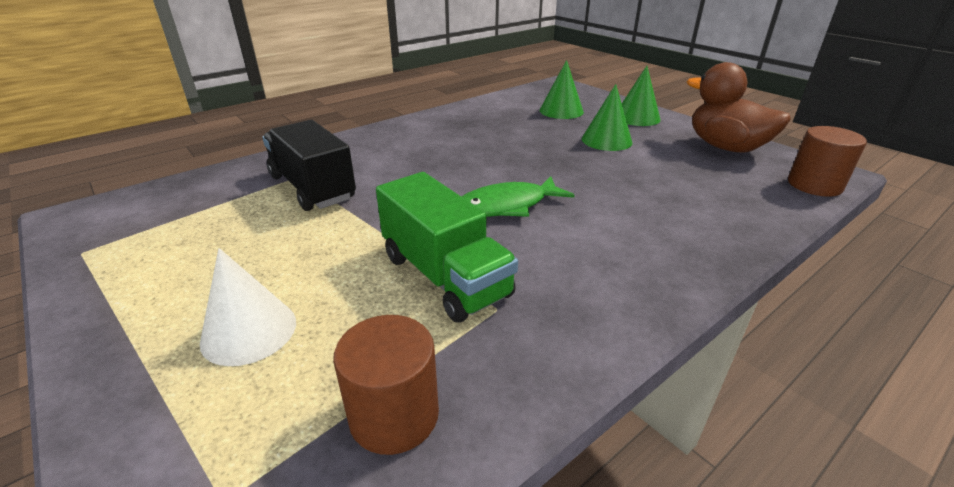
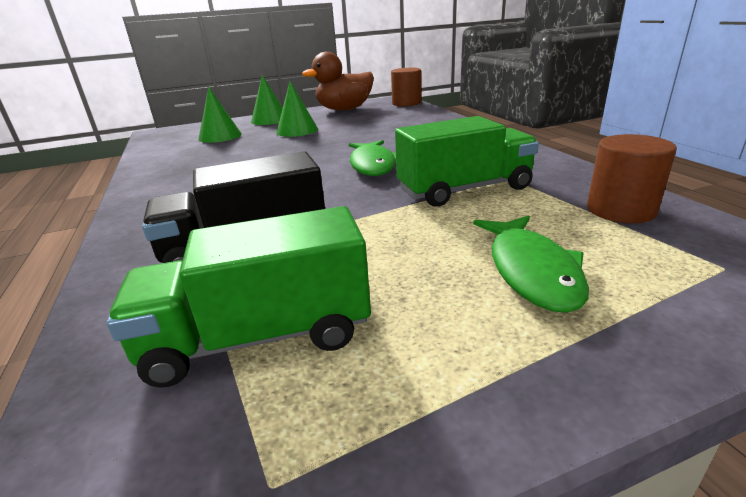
camera: 70 degrees left, 5 degrees down
(197, 221) = (260, 337): none -> green truck
(249, 331) = (531, 271): white cone -> green fish

